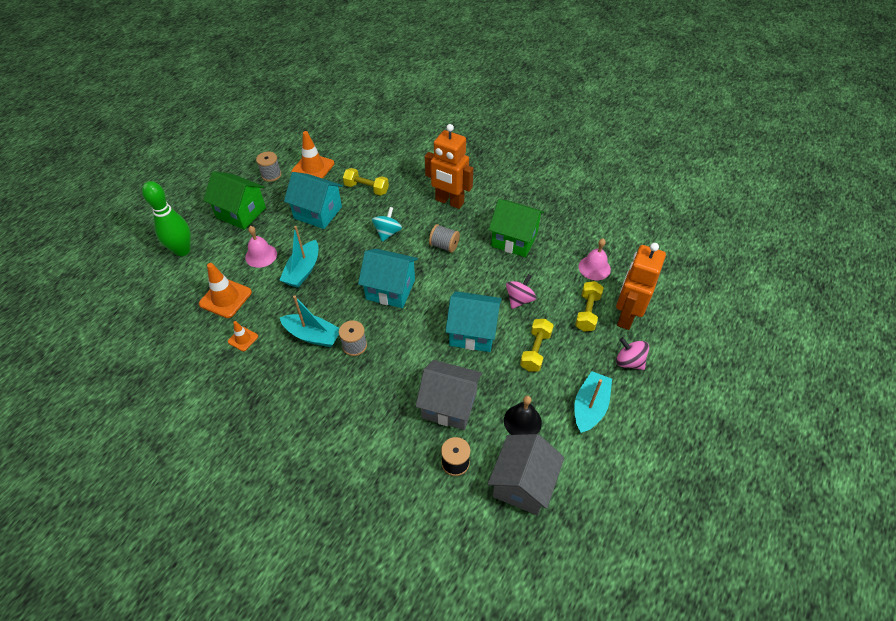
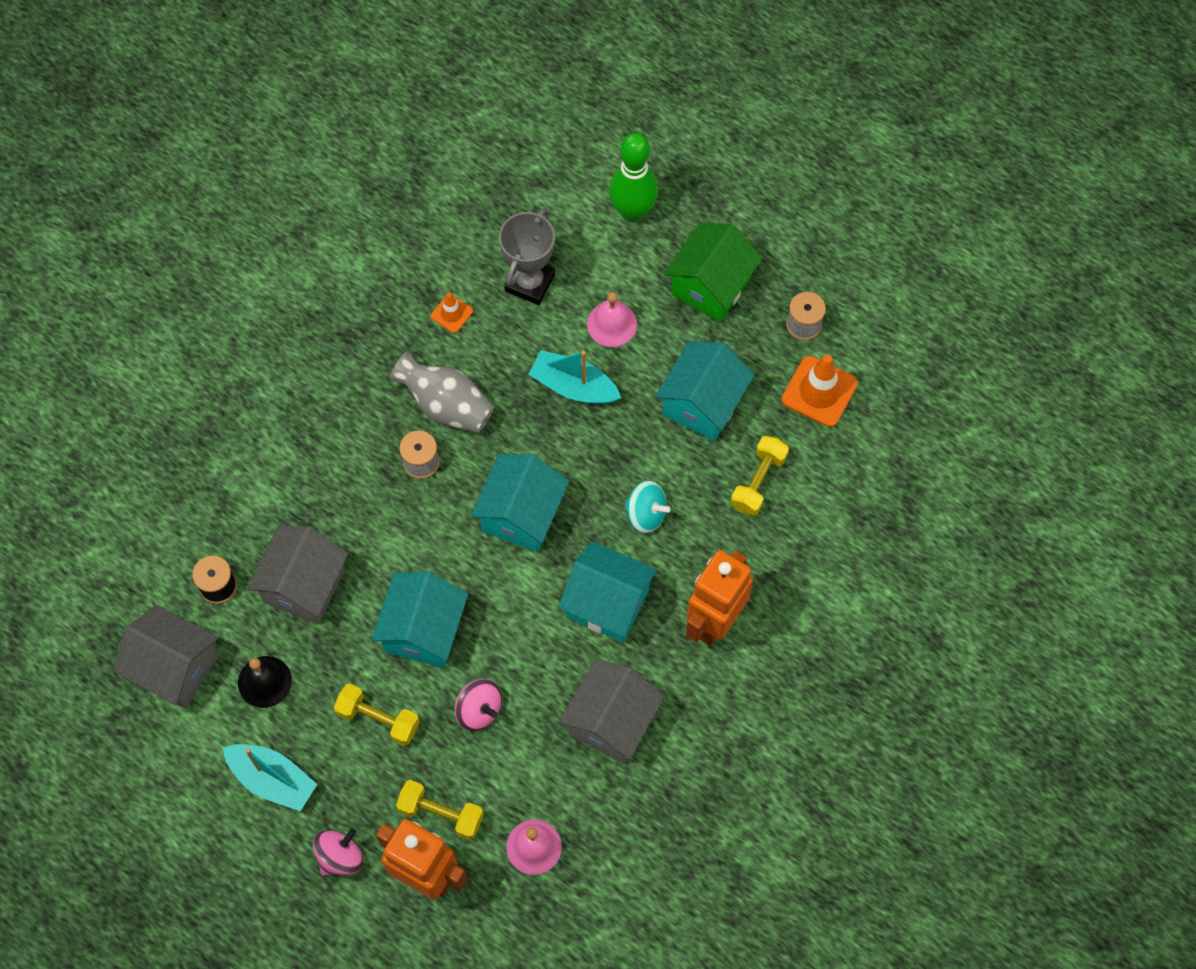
camera: 95 degrees right, 15 degrees up
(225, 298) = (530, 283): orange traffic cone -> grey trophy
(313, 335) = (446, 405): turquoise boat -> grey vase
(444, 246) = (607, 603): grey spool -> turquoise house
(514, 240) = (611, 721): green house -> grey house

